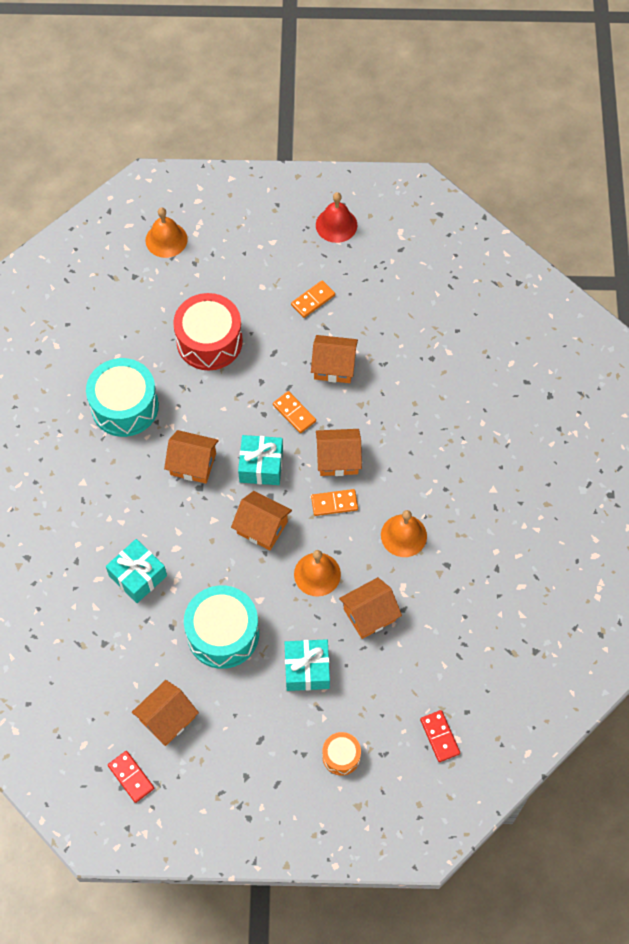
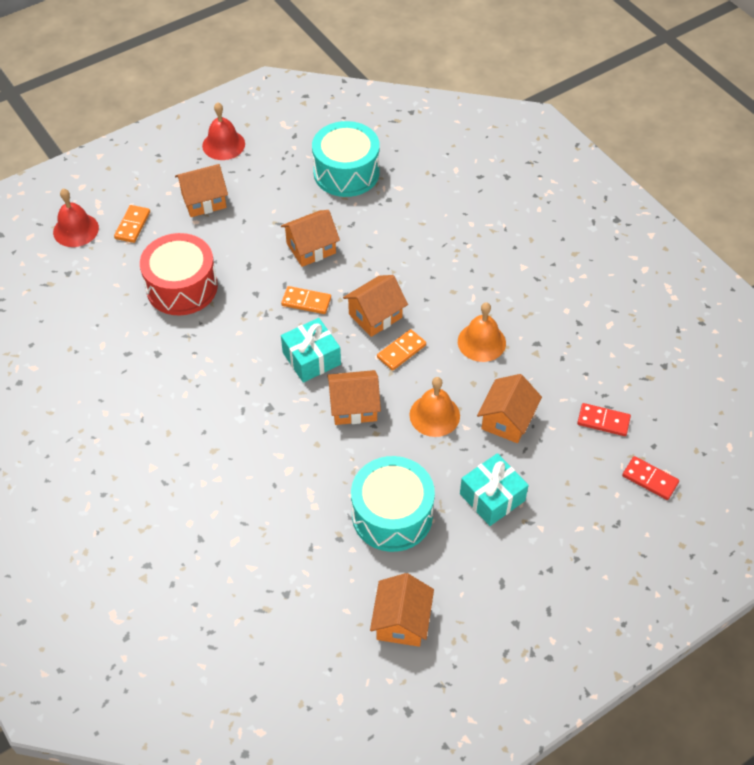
camera: 35 degrees left, 10 degrees down
(125, 406) = (143, 381): turquoise drum -> turquoise drum (346, 172)
(131, 777) = (410, 696): red domino -> red domino (603, 421)
(138, 576) = (271, 515): turquoise gift -> none
(166, 239) = (76, 230): orange bell -> red bell
(193, 464) = (247, 392): orange house -> orange house (204, 201)
(313, 300) = (250, 209): orange domino -> orange domino (132, 225)
(341, 756) = (583, 549): orange drum -> none

